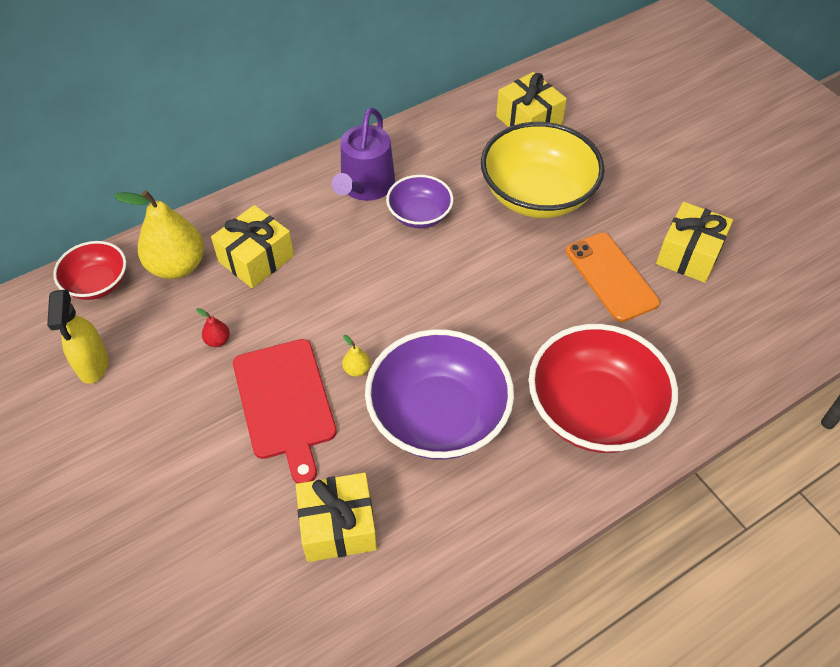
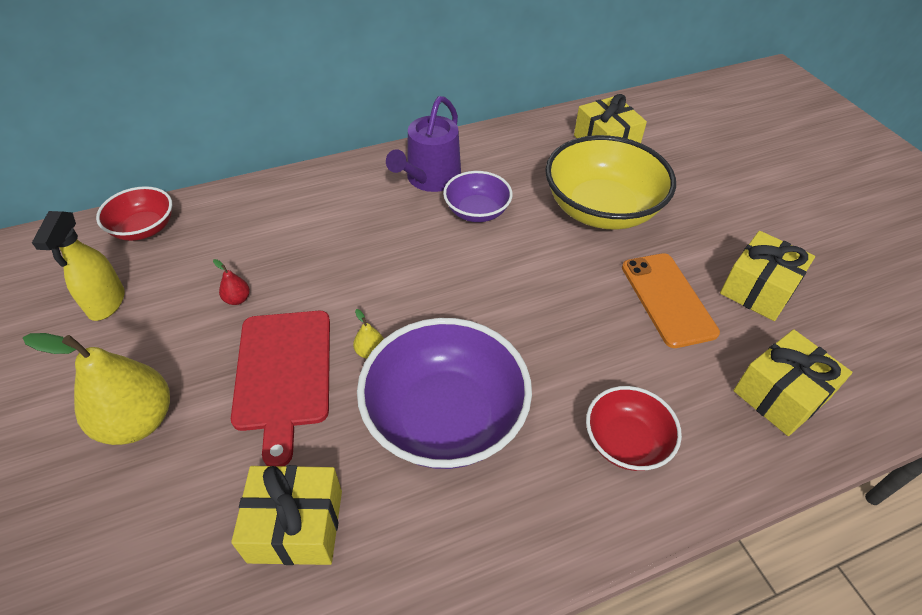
camera: 10 degrees right, 5 degrees down
(177, 266) = (225, 224): yellow pear -> yellow pear (138, 421)
(256, 259) = (303, 228): yellow gift -> yellow gift (780, 395)
(594, 410) = (626, 442): red bowl -> red bowl, size x0.55

